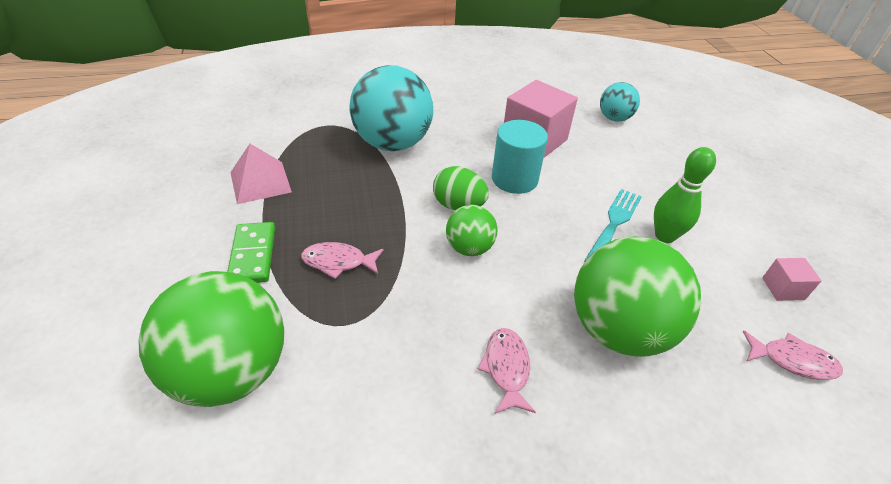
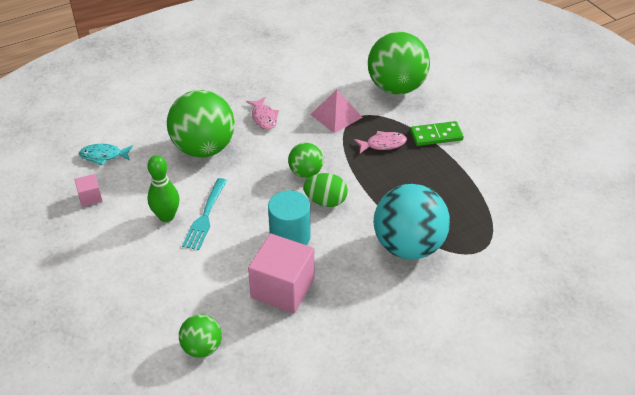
camera: 165 degrees right, 0 degrees up
(253, 255) = (436, 135): green domino -> green domino turned 75 degrees counterclockwise
(260, 182) = (479, 182): pink pyramid -> pink pyramid (336, 116)
(614, 118) = (202, 348): turquoise ball -> green ball
(792, 361) = (103, 156): pink fish -> turquoise fish

